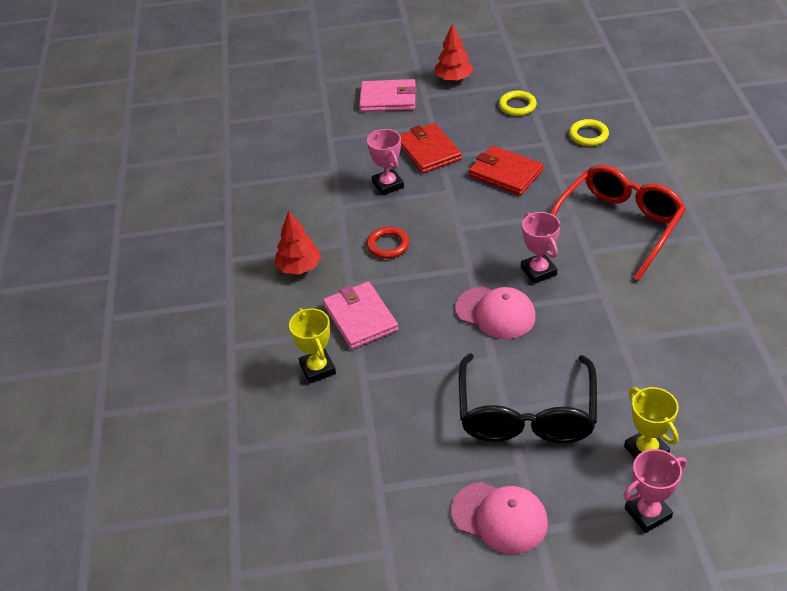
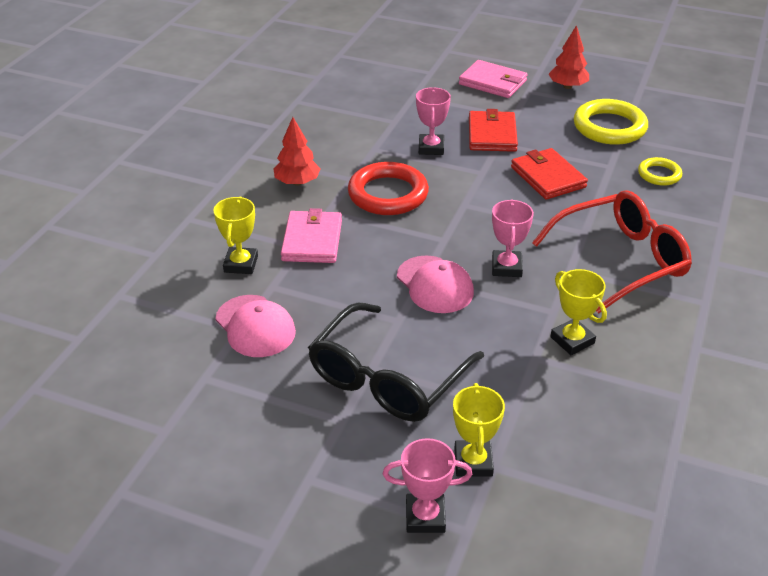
camera: 25 degrees right, 5 degrees down
(388, 245) = (388, 194): red ring -> red ring, size x1.82
(499, 517) = (284, 452): pink cap -> pink cap (255, 326)
(517, 106) = (609, 127): yellow ring -> yellow ring, size x1.82
(636, 312) = (572, 340): none -> yellow trophy

